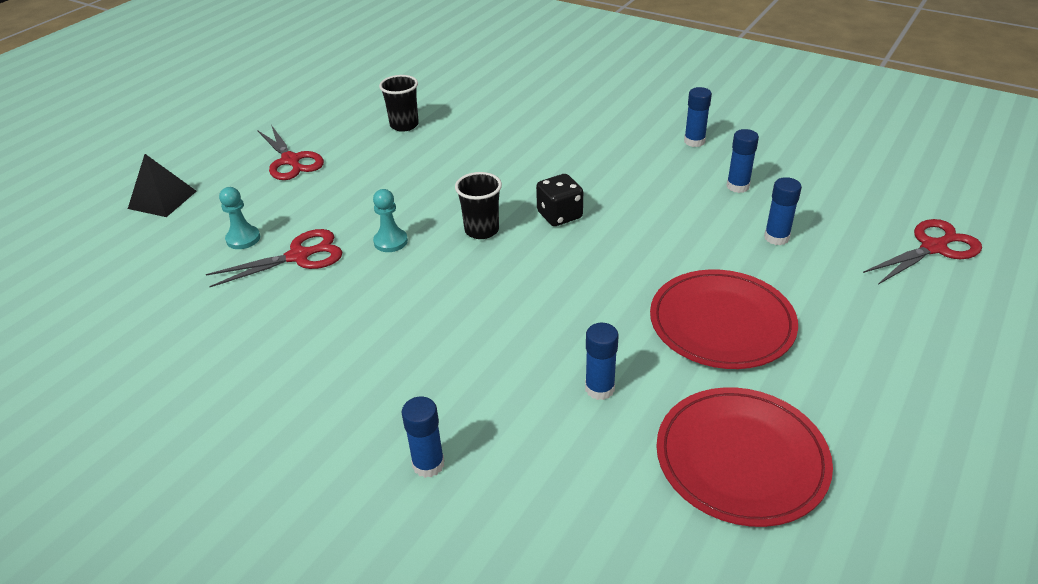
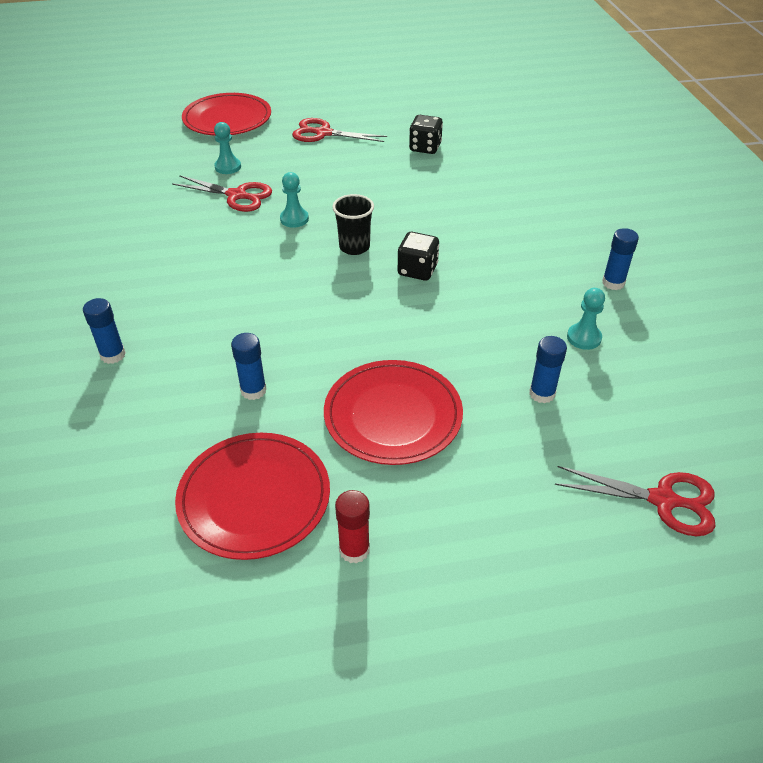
camera: 45 degrees right, 5 degrees up
(162, 199) = (227, 119): black pyramid -> red plate
(291, 160) = (323, 133): red scissors -> red scissors turned 90 degrees clockwise
(404, 125) = (425, 148): black cup -> black dice
(737, 186) = (584, 338): blue glue stick -> turquoise pawn
(857, 427) = (354, 550): none -> red glue stick

